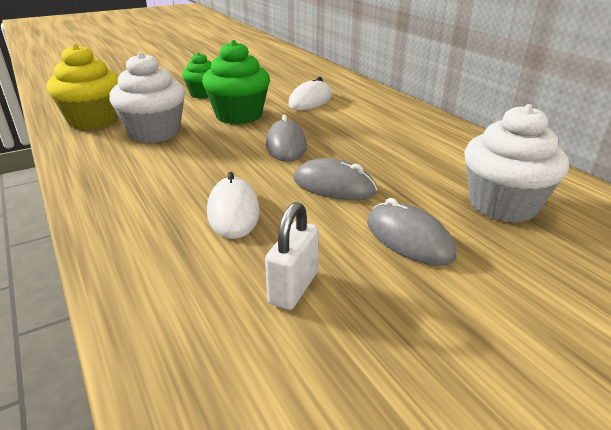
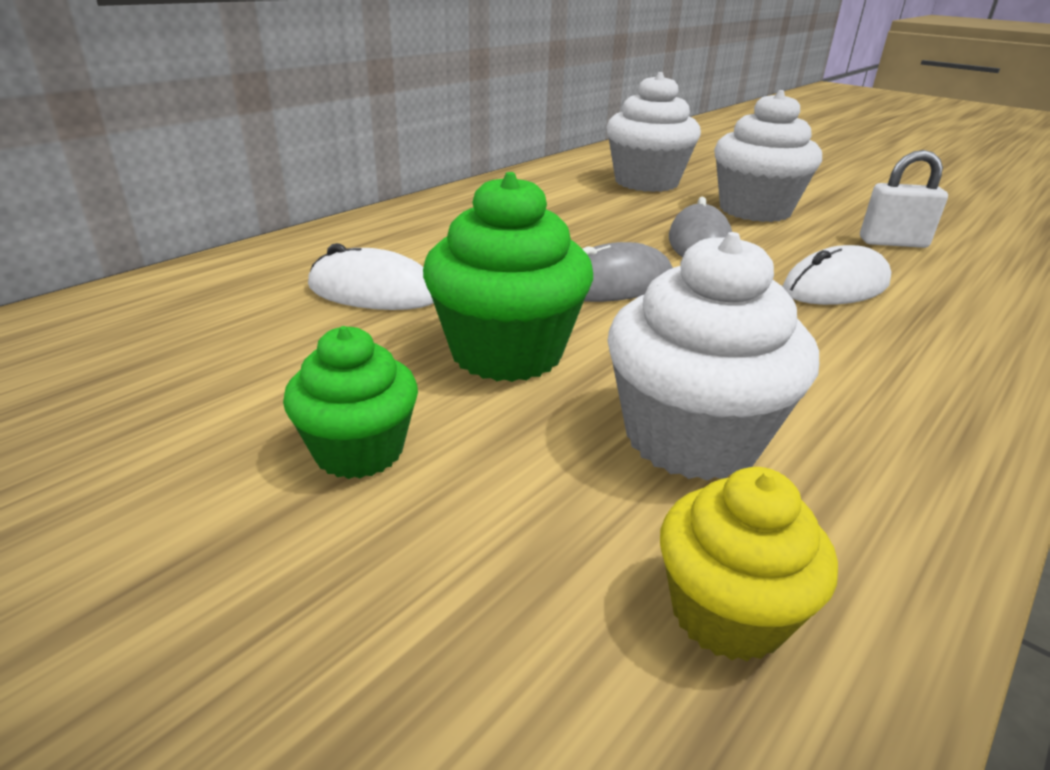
camera: 110 degrees left, 0 degrees up
(93, 121) = (728, 612): yellow cupcake -> yellow cupcake, size x0.62
(409, 239) = (755, 210): grey mouse -> white cupcake

